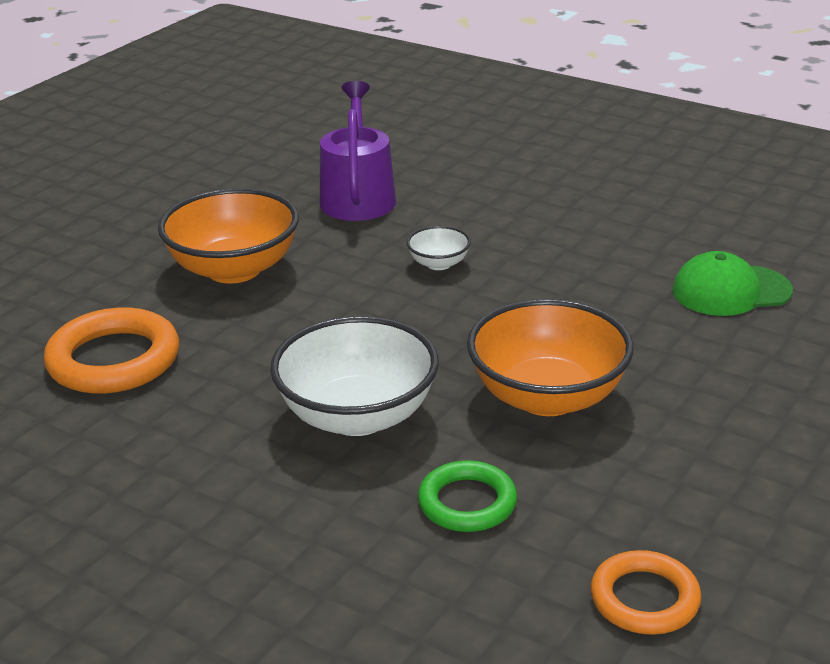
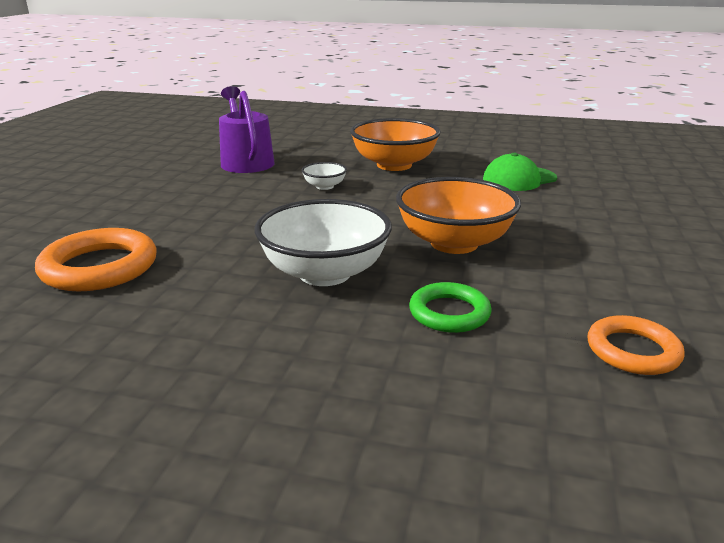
camera: 20 degrees left, 5 degrees down
(234, 269) = (176, 204): orange bowl -> orange bowl (394, 165)

